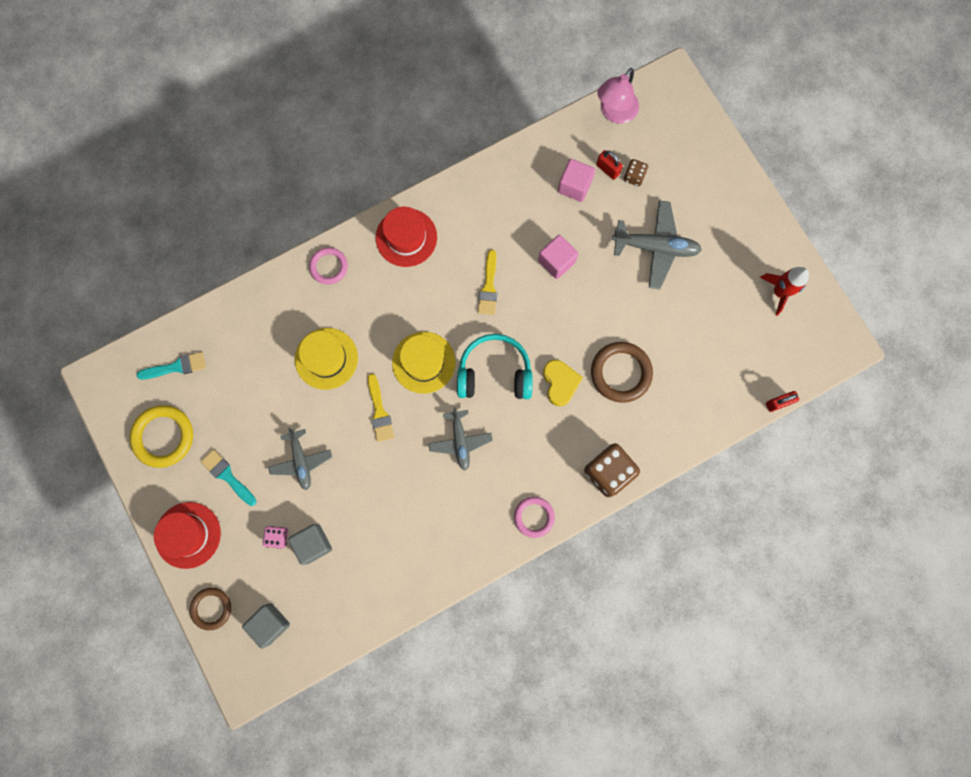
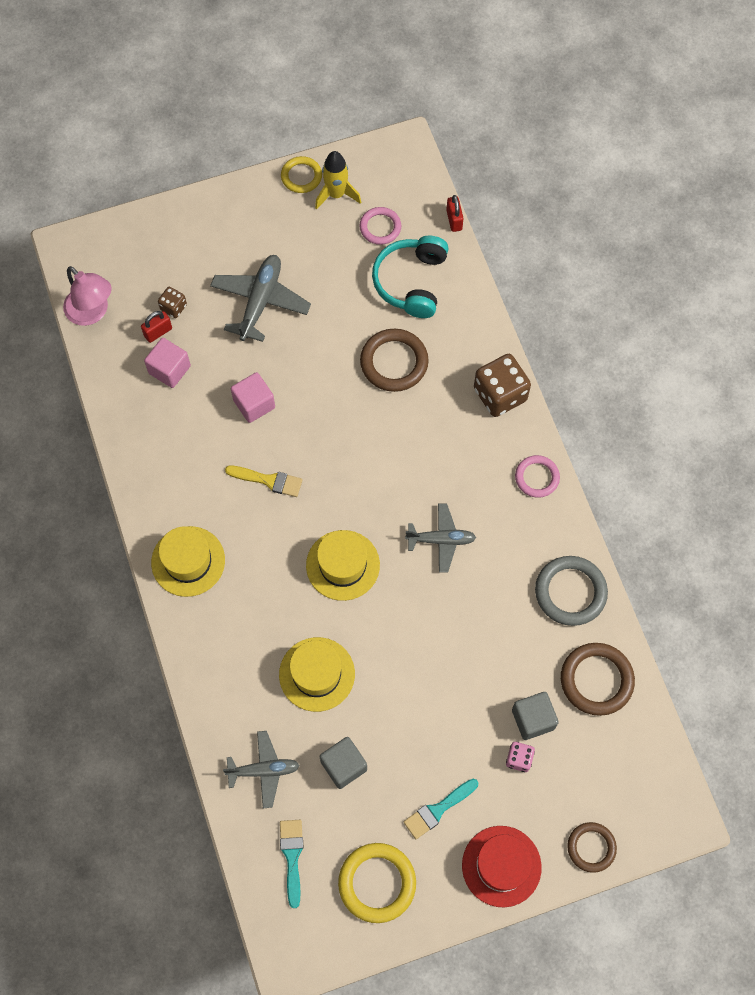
camera: 80 degrees left, 10 degrees down
(270, 624) = (617, 781): grey cube -> grey cube (343, 766)
(301, 461) = (434, 720): grey plane -> grey plane (263, 770)
(329, 267) = (204, 655): pink ring -> pink ring (380, 227)
(355, 595) = (596, 680): none -> brown ring
(379, 412) = (392, 622): yellow brush -> none
(406, 237) = (188, 561): red hat -> yellow hat
(431, 561) = (570, 592): none -> grey ring
(494, 373) = (370, 491): turquoise headphones -> turquoise headphones (411, 282)
(560, 383) = (394, 425): yellow heart -> none
(779, 292) = (336, 194): red rocket -> yellow rocket
(790, 258) = (301, 176): none -> yellow ring

